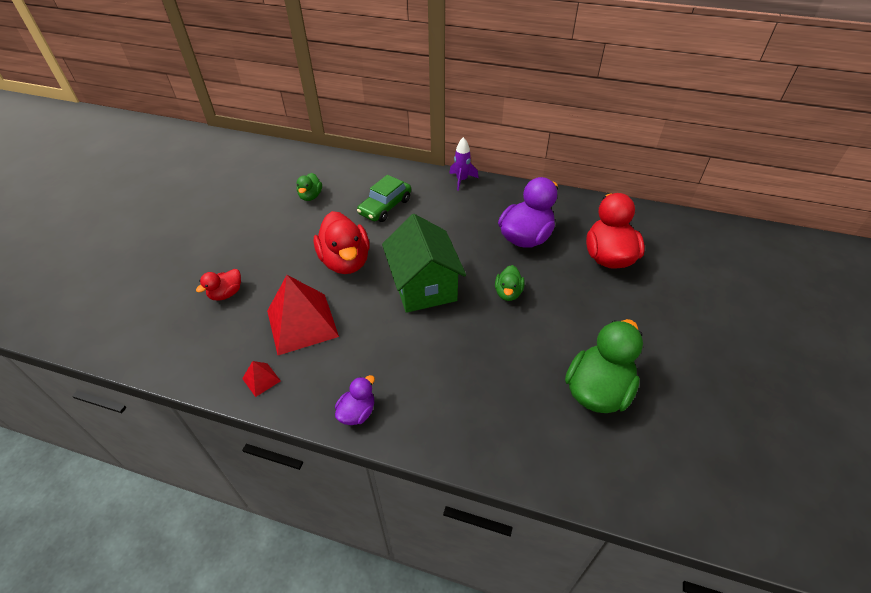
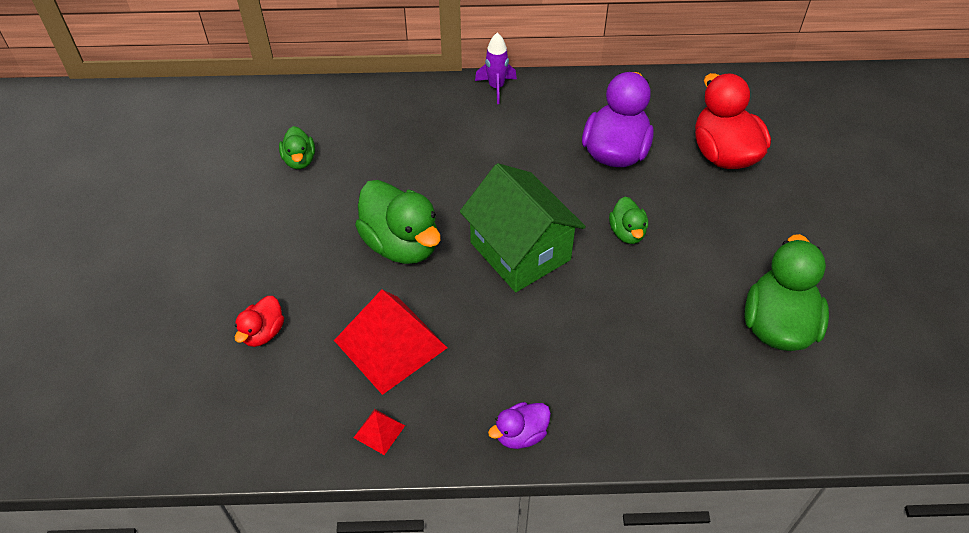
camera: 20 degrees left, 5 degrees up
(345, 261) = (401, 244): red duck -> green duck
(357, 412) = (521, 434): purple duck -> purple duck turned 135 degrees counterclockwise
(385, 207) = (413, 151): green car -> none

